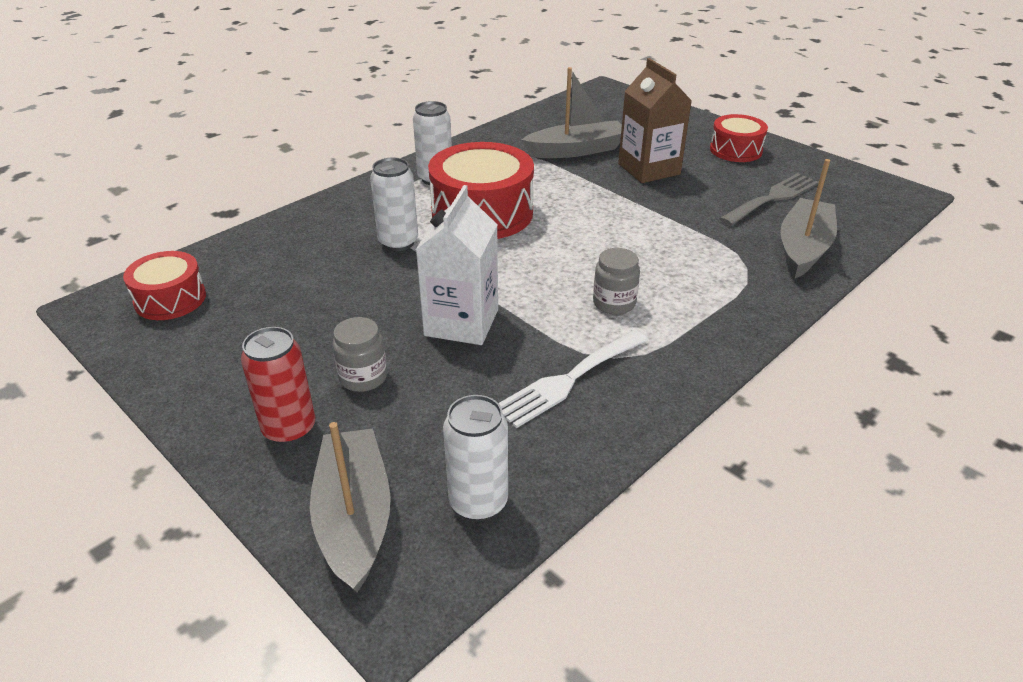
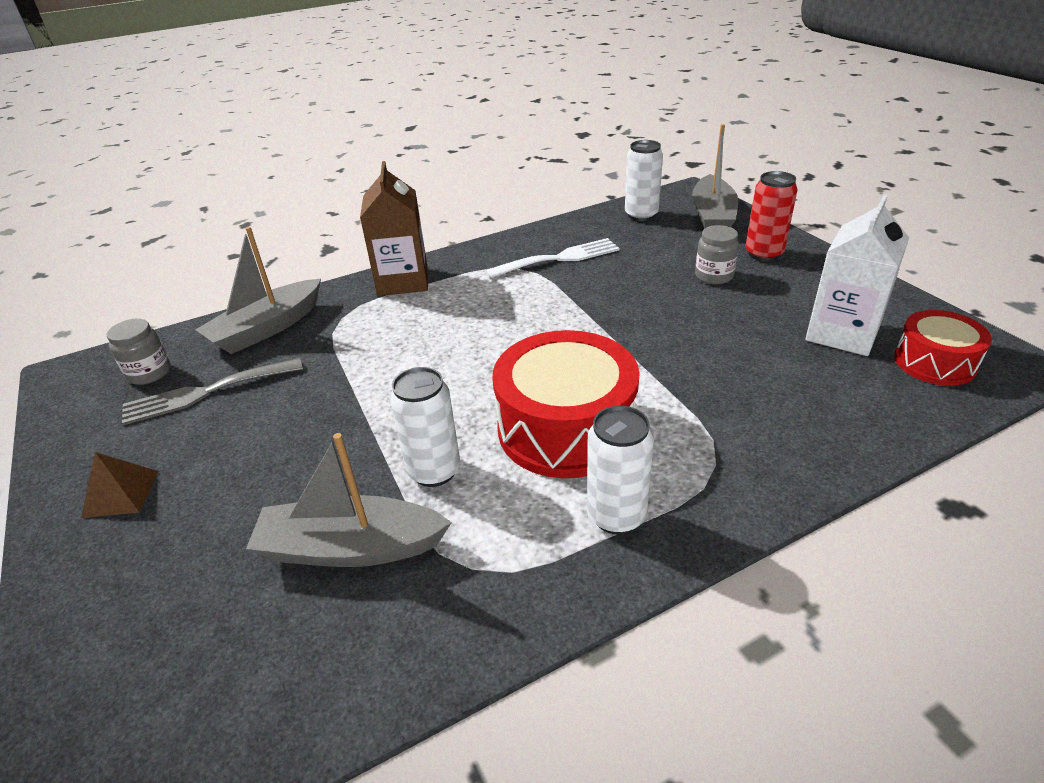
camera: 160 degrees left, 0 degrees up
(398, 242) = (682, 398): white can -> white can (434, 471)
(461, 322) = (627, 304): white carton -> white carton (842, 333)
(614, 303) = (487, 303): grey jar -> grey jar (149, 373)
(649, 169) = (287, 474): brown carton -> brown carton (403, 281)
(736, 150) = (121, 493): red drum -> brown pyramid

